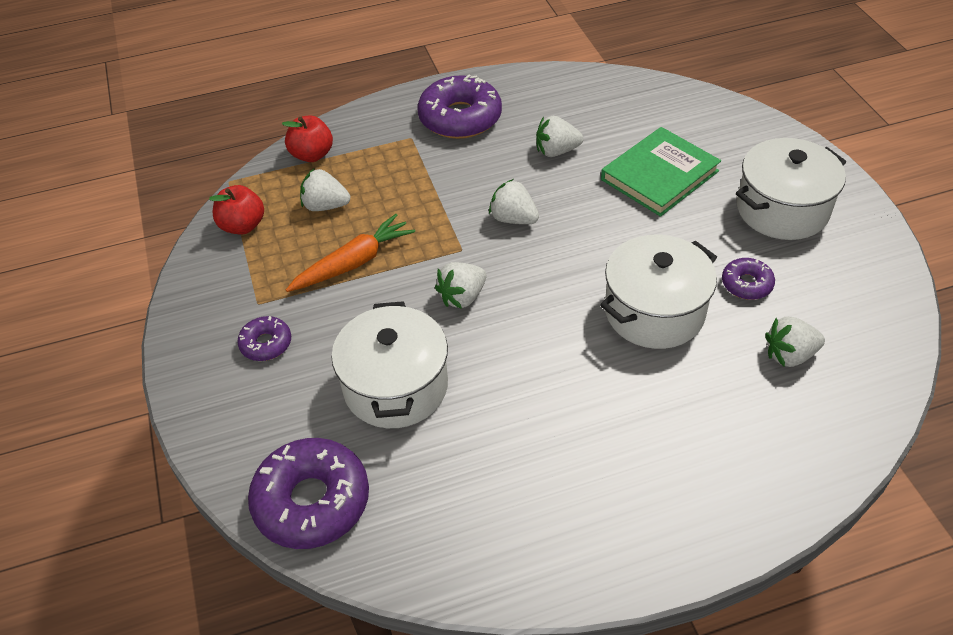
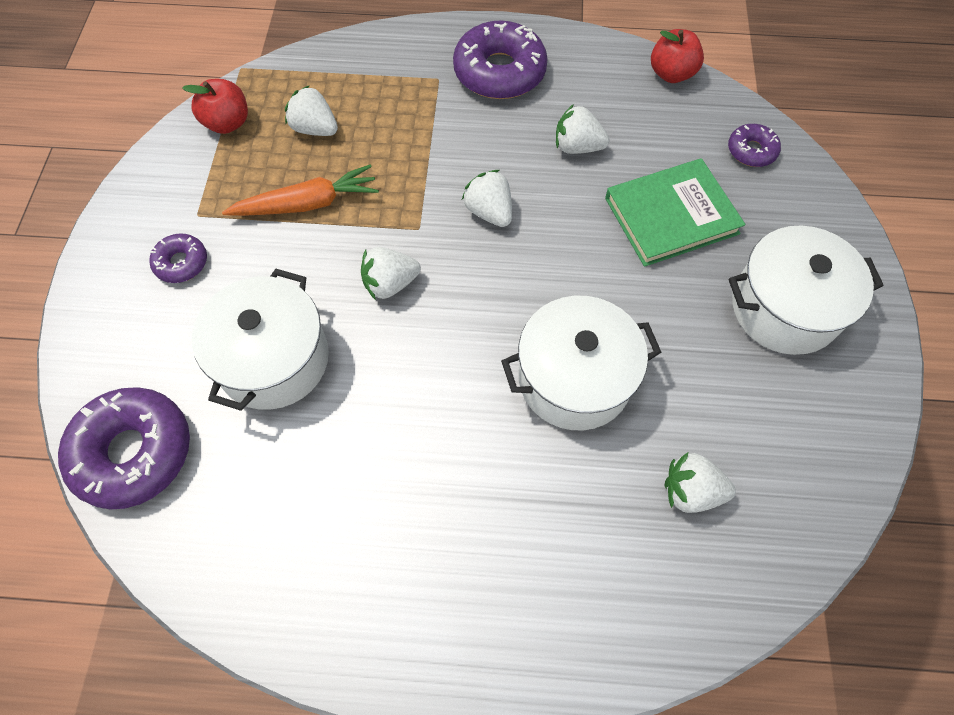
camera: 20 degrees right, 15 degrees up
(312, 155) = (332, 65): red apple -> red apple (671, 74)
(746, 284) = (692, 385): purple donut -> purple donut (751, 151)

